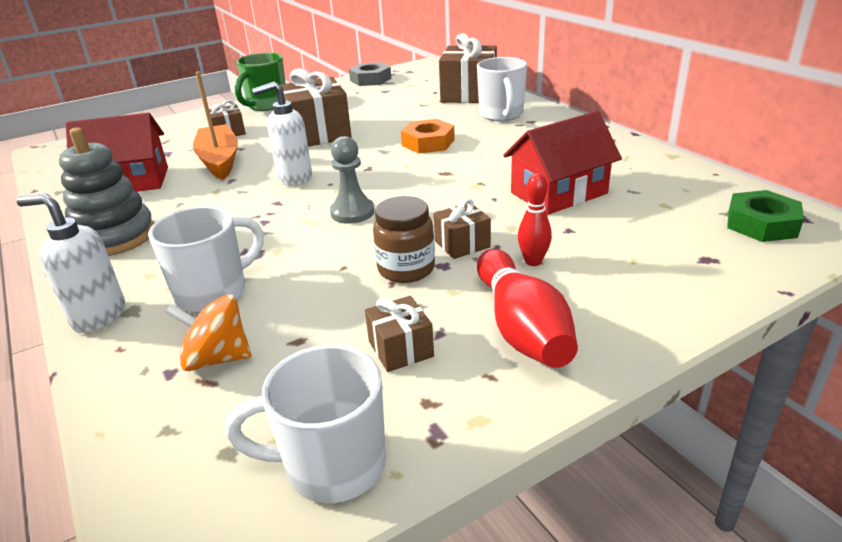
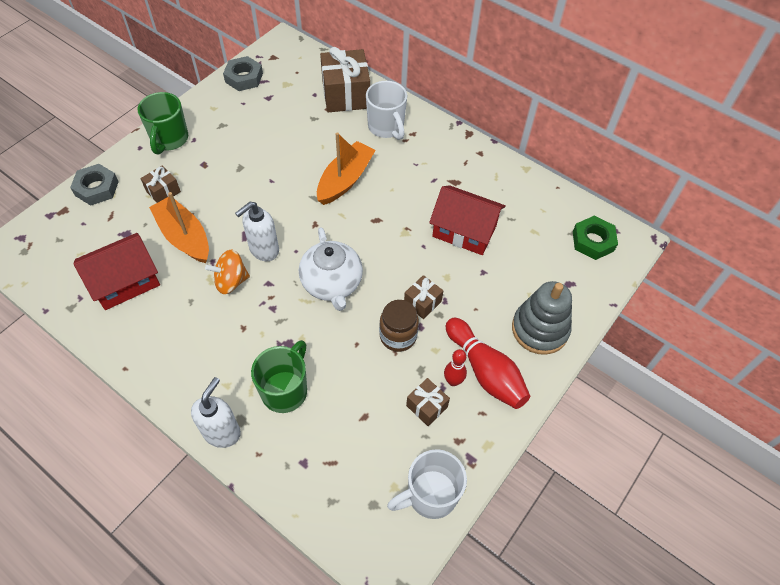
camera: 25 degrees left, 25 degrees up
(98, 316) = (222, 432): white soap dispenser -> white soap dispenser turned 120 degrees clockwise
(115, 237) = (169, 352): grey stacking toy -> grey stacking toy (540, 329)
(170, 125) = (96, 188): none -> grey nut
(214, 293) = (285, 390): white mug -> green mug
(217, 358) = (325, 444): orange spinning top -> orange spinning top (231, 281)
(318, 133) = (246, 180): brown gift -> none
(352, 212) = (332, 284): grey pawn -> white teapot
(428, 143) = (345, 180): orange nut -> orange boat
(533, 261) = (472, 310): red bowling pin -> red bowling pin (453, 381)
(558, 193) = (464, 231): red house -> red house turned 75 degrees clockwise

